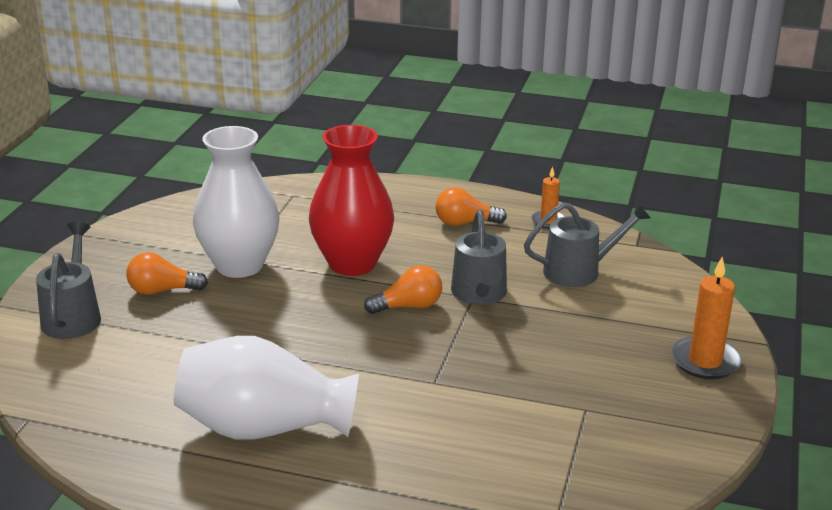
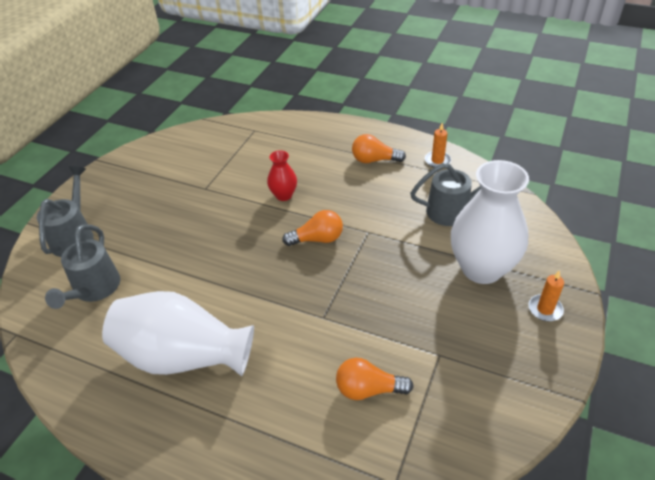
camera: 10 degrees right, 15 degrees up
(162, 290) = (142, 215): orange light bulb -> orange light bulb (368, 389)
(239, 265) = (202, 193): white vase -> white vase (481, 268)
(352, 263) = (283, 195): red vase -> red vase, size x0.47
(480, 295) = (373, 230): grey watering can -> grey watering can (94, 290)
(705, 361) = (545, 309): orange candle -> orange candle, size x0.60

